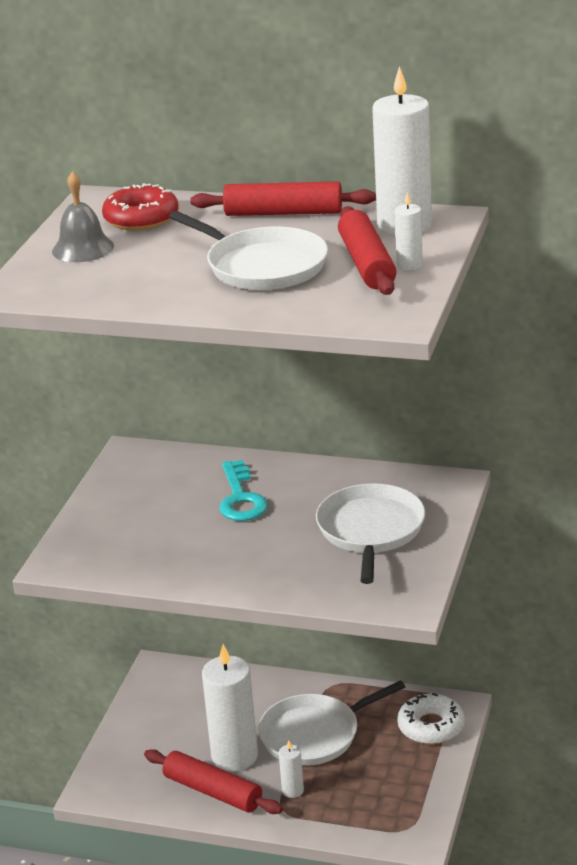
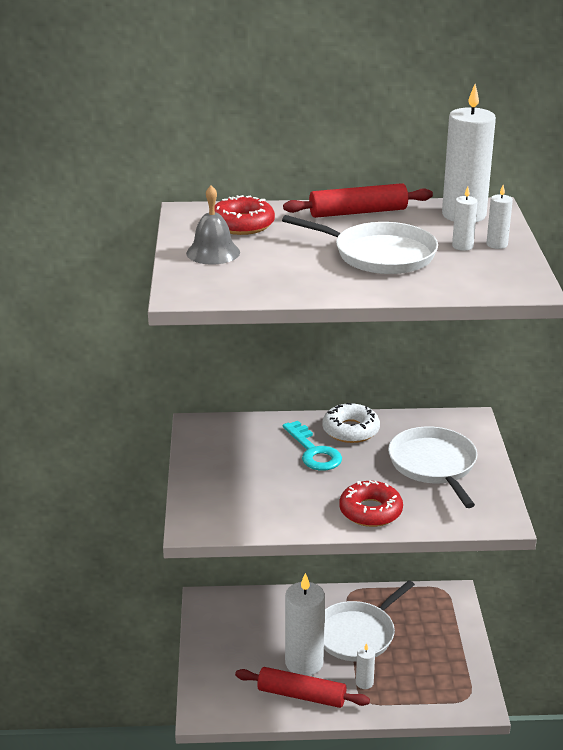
camera: 20 degrees left, 0 degrees up
(261, 573) = (370, 511): none -> red donut
(367, 263) = (462, 246): red rolling pin -> white candle
(431, 727) = (442, 613): white donut -> white donut (350, 430)

